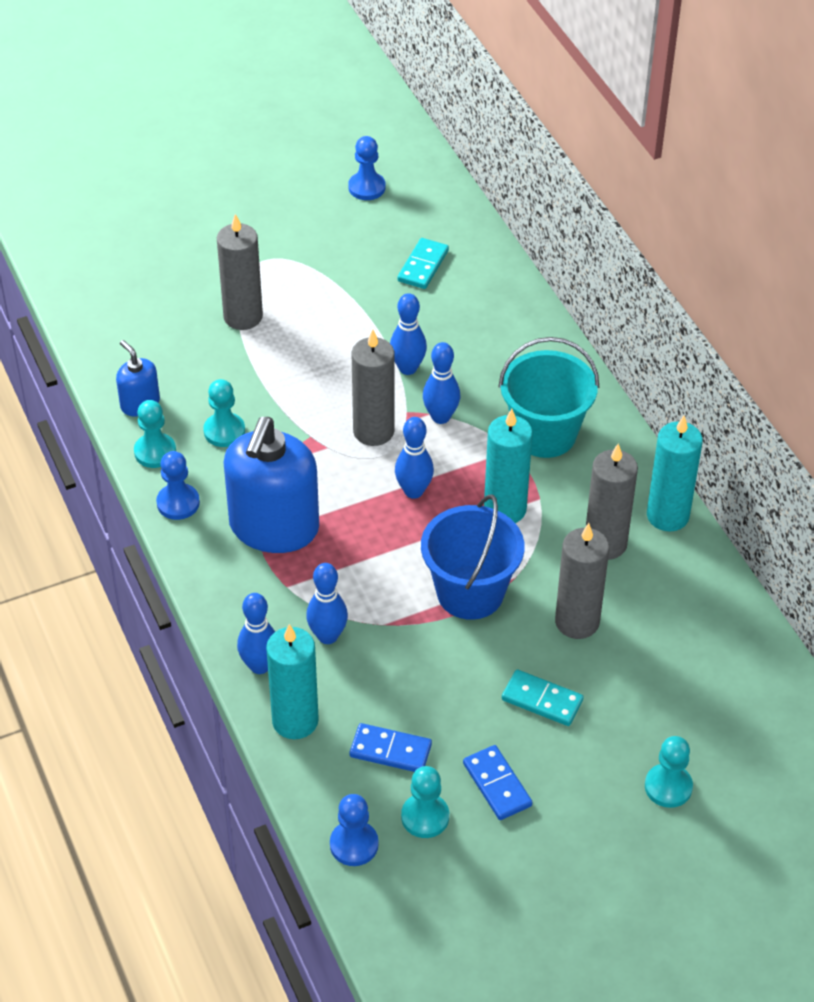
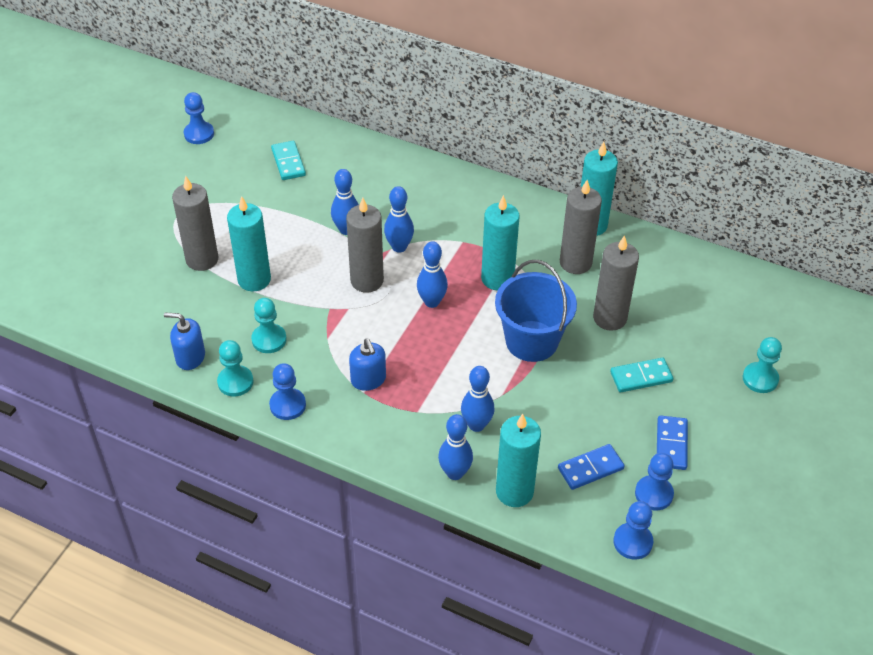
camera: 40 degrees left, 0 degrees up
(270, 365) = (254, 279): none -> turquoise candle
(274, 527) = (368, 380): blue soap dispenser -> blue soap dispenser, size x0.48
(425, 817) = (653, 494): turquoise pawn -> blue pawn
(497, 784) = (671, 444): blue domino -> blue domino turned 75 degrees clockwise
(544, 434) = (472, 220): turquoise bucket -> none

